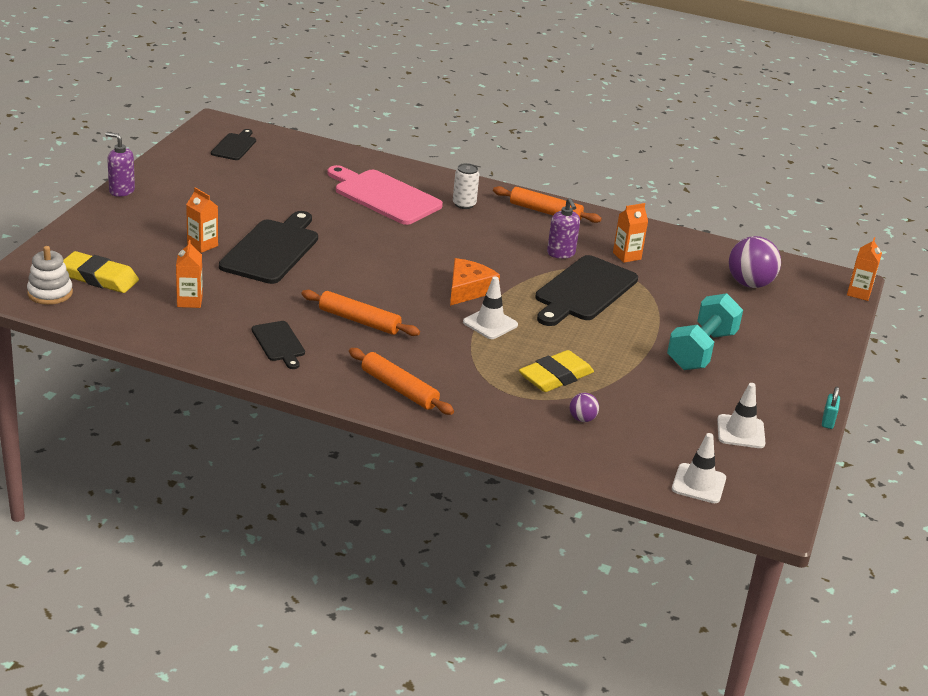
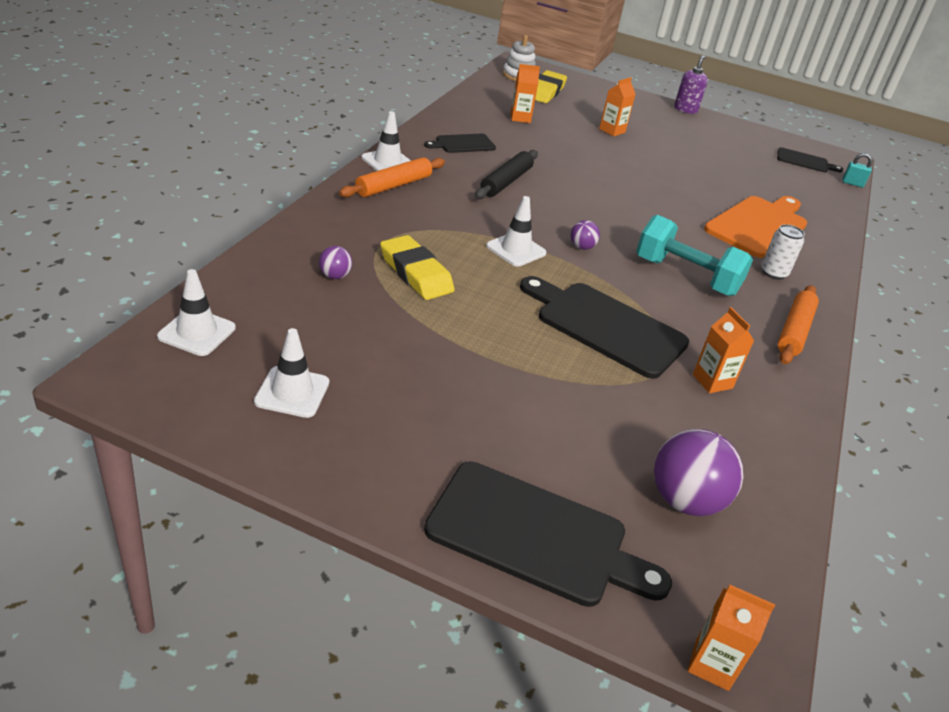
camera: 90 degrees right, 5 degrees up
(272, 250) = (617, 157): black cutting board -> black cutting board (535, 535)
(345, 393) = (387, 162): none -> white traffic cone
(359, 321) = (506, 182): orange rolling pin -> black rolling pin
(384, 196) = (758, 225): pink cutting board -> orange cutting board
(468, 289) = (582, 247): orange cheese -> purple ball
(561, 253) = (691, 325): purple soap dispenser -> none
(701, 350) = (482, 400): turquoise dumbbell -> turquoise dumbbell (686, 276)
(828, 421) = (304, 491): turquoise padlock -> turquoise padlock (852, 183)

